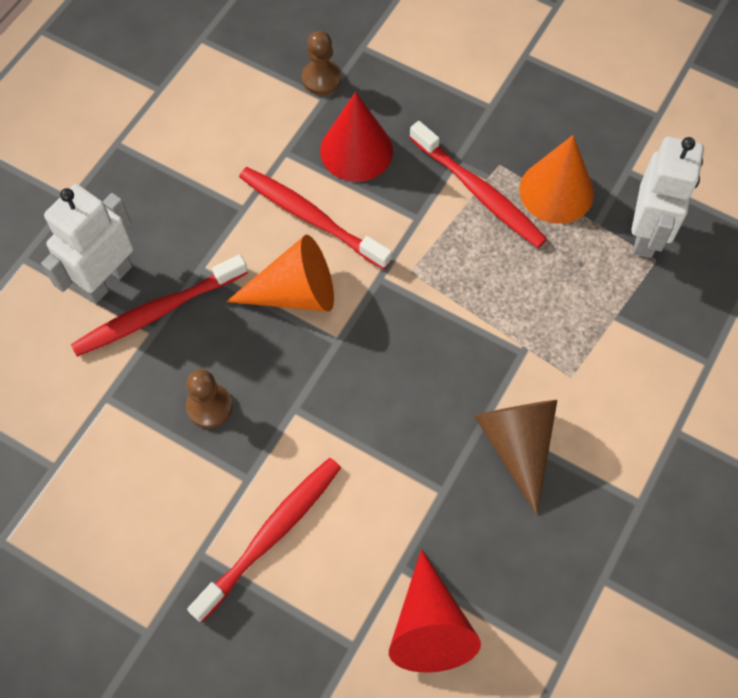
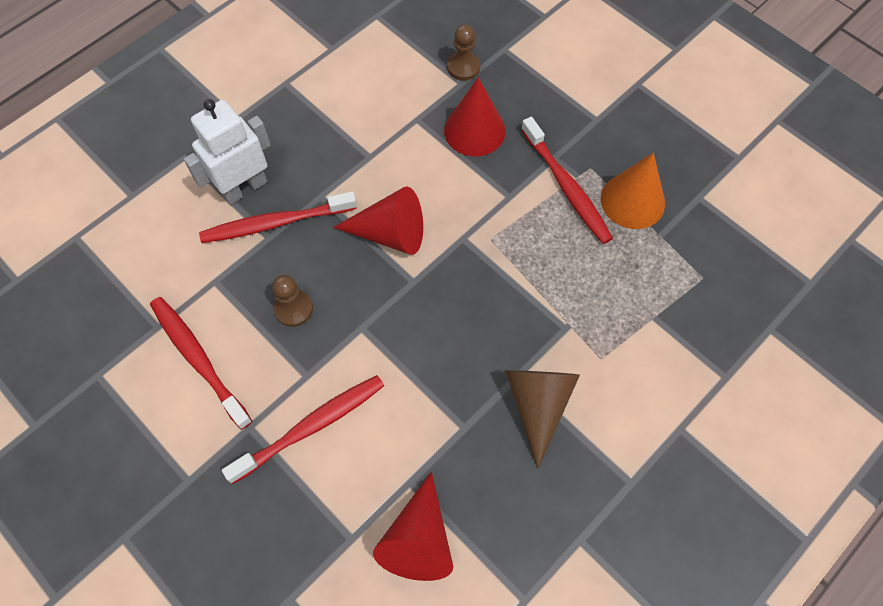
camera: 15 degrees right, 0 degrees up
(294, 293) = (390, 233): orange cone -> red cone
(311, 218) = (422, 176): red toothbrush -> red toothbrush (199, 360)
(647, 234) = (701, 254): white robot -> none

